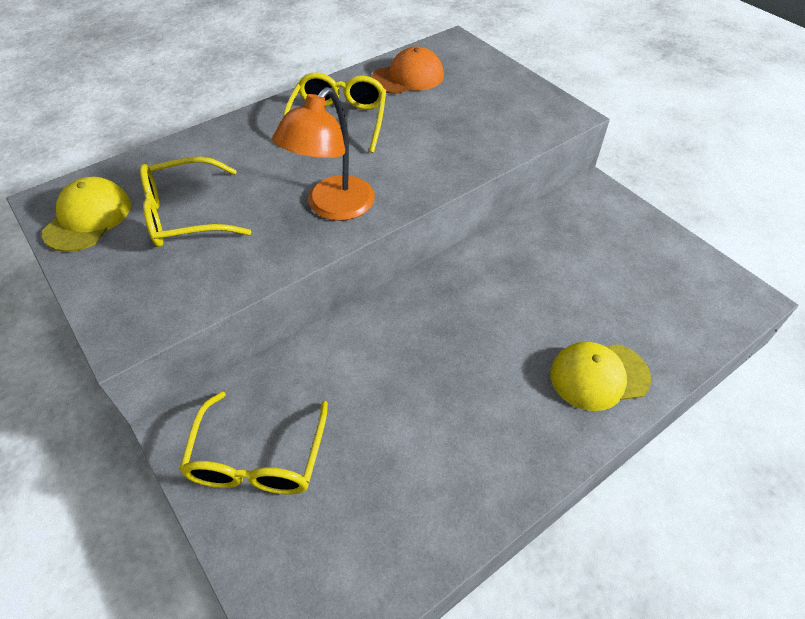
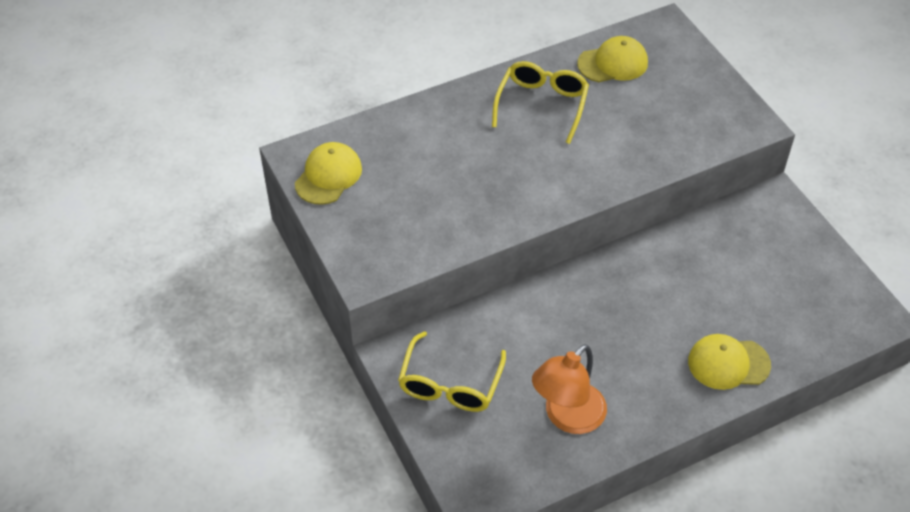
camera: 10 degrees right, 0 degrees up
(185, 215) = (406, 183): yellow glasses -> none
(332, 207) = (528, 192): orange lamp -> orange lamp (567, 417)
(408, 77) = (613, 63): orange cap -> yellow cap

